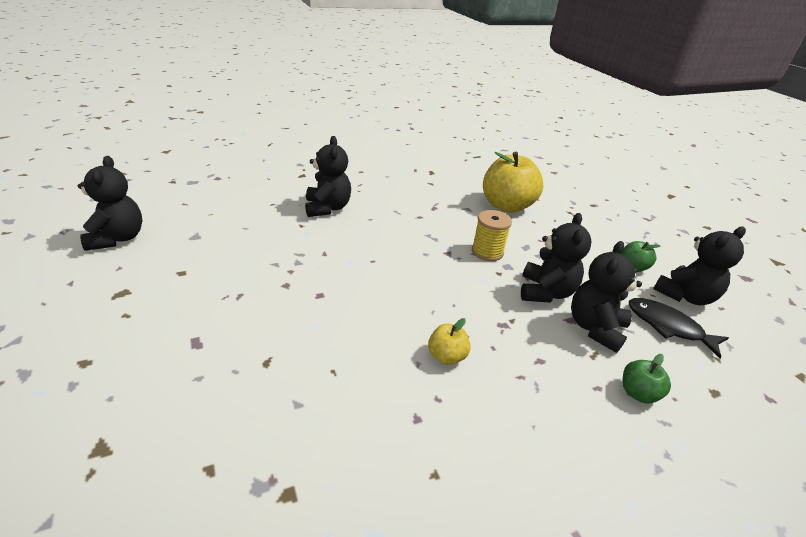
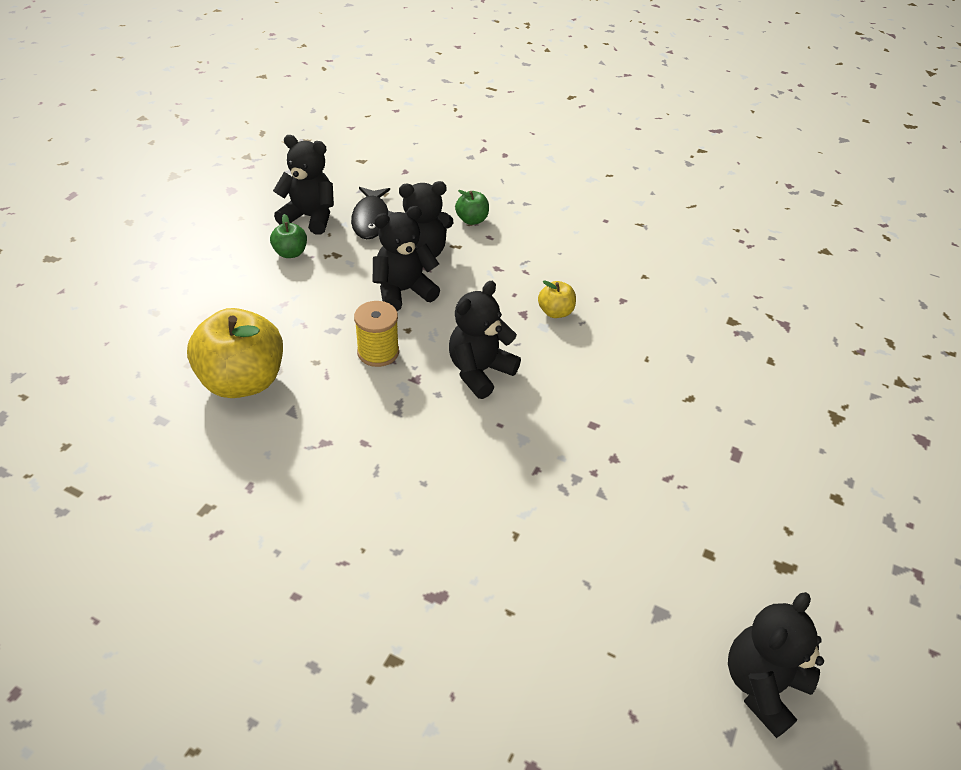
camera: 130 degrees left, 10 degrees up
(327, 208) = (449, 543): black teddy bear -> black teddy bear (479, 371)

